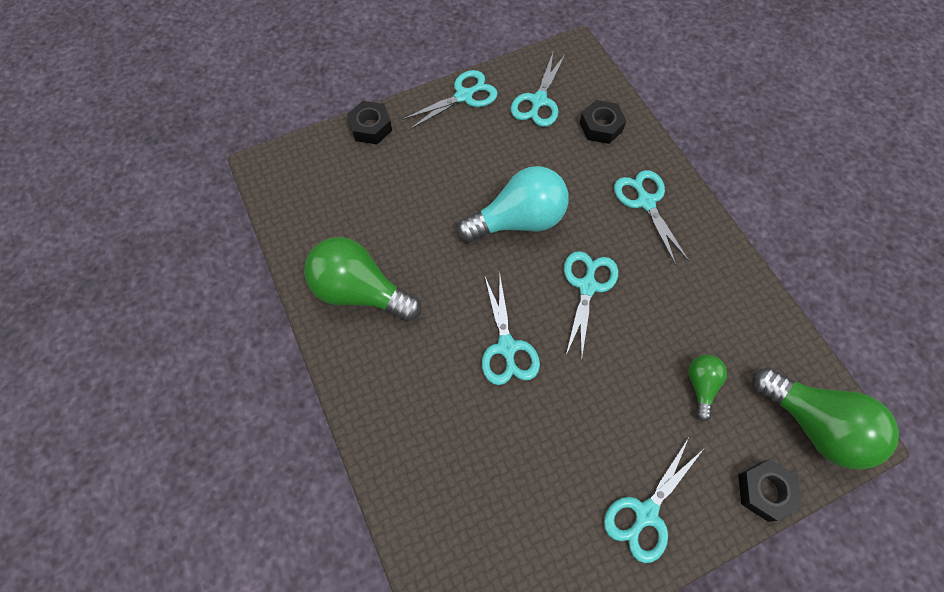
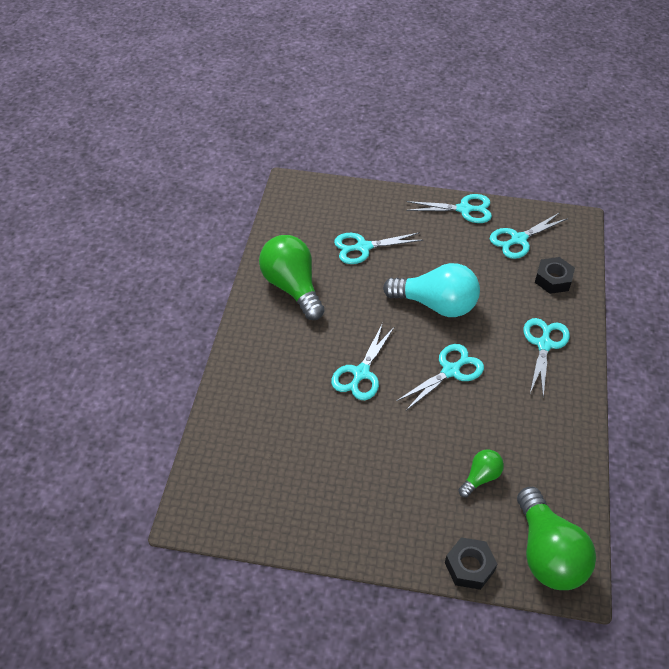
camera: 35 degrees right, 15 degrees down
(370, 127) = (380, 196): black nut -> none
(646, 513) = (371, 523): turquoise scissors -> turquoise scissors (363, 247)

